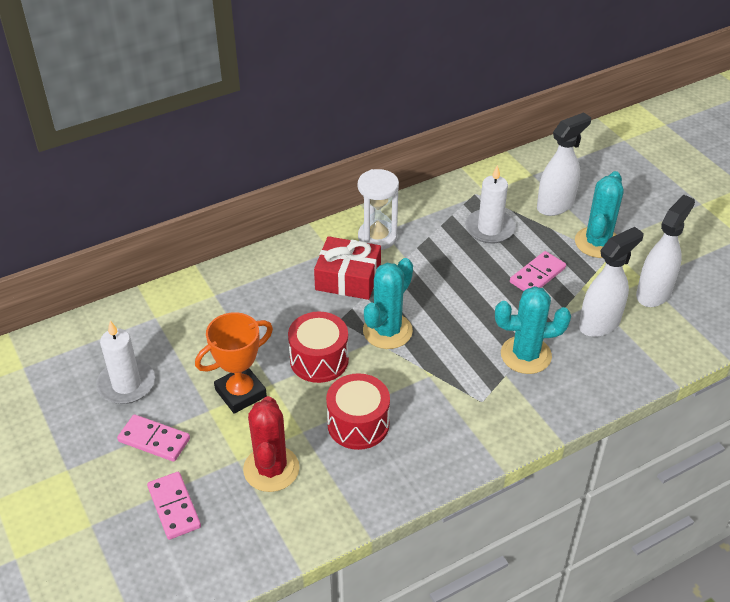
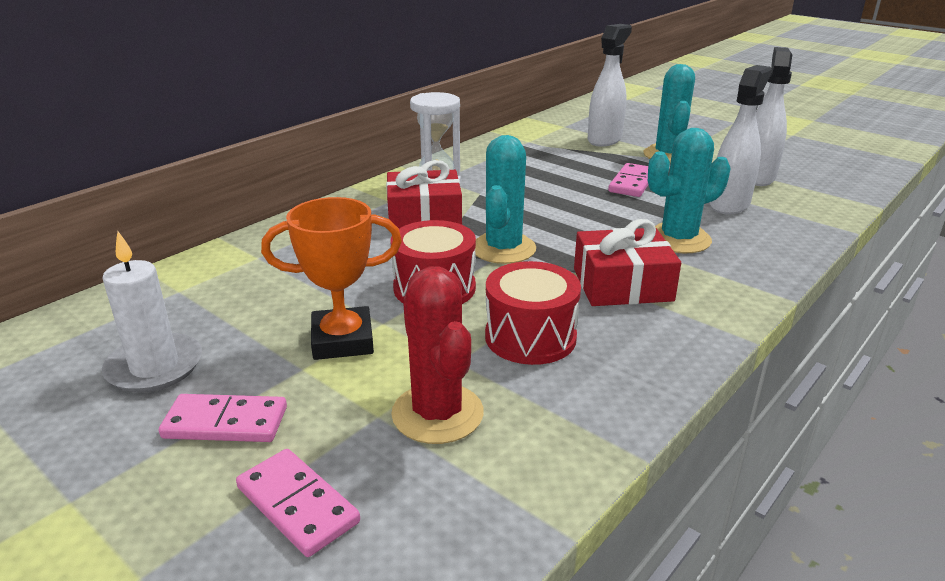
camera: 20 degrees left, 15 degrees down
(240, 393) = (342, 340): orange trophy -> orange trophy turned 45 degrees clockwise
(450, 392) = (622, 285): none -> red gift
(489, 229) = (554, 161): white candle -> none

